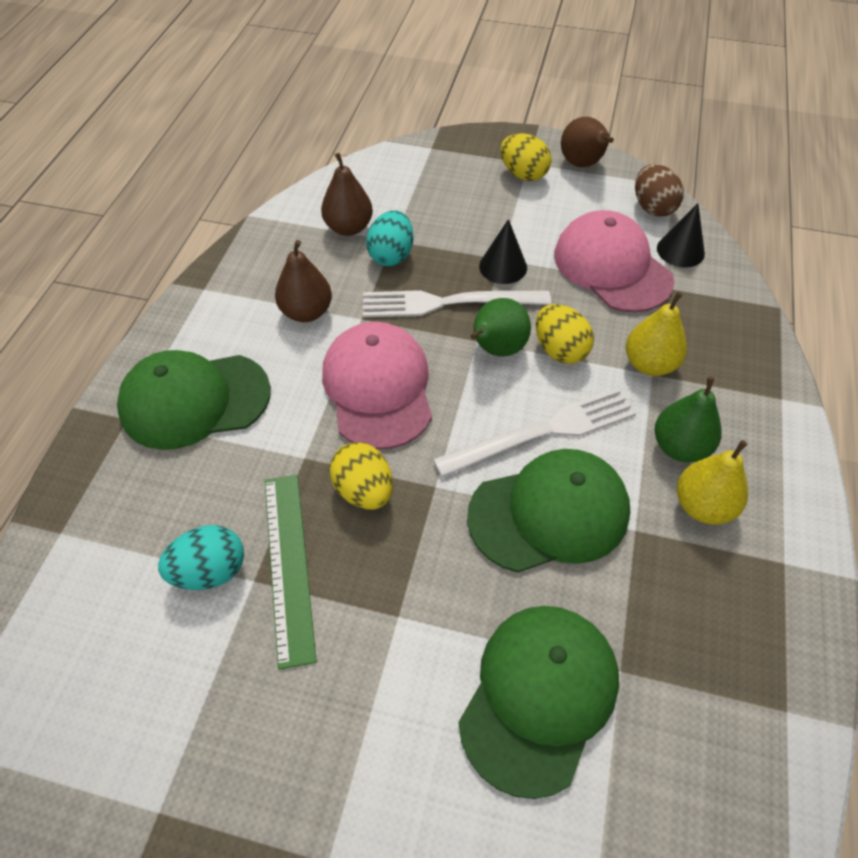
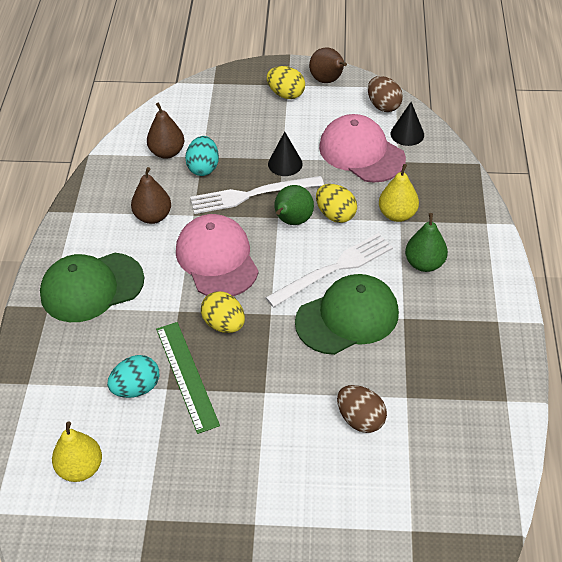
camera: 10 degrees left, 5 degrees down
(539, 696) = (360, 419): green cap -> brown egg
(703, 506) = (443, 297): yellow pear -> yellow pear (80, 468)

